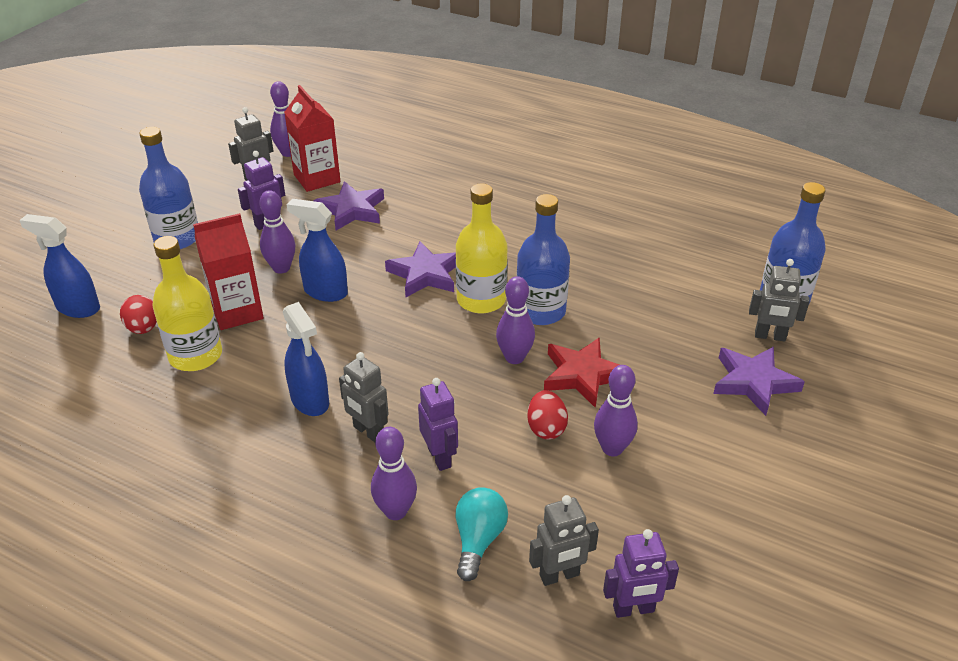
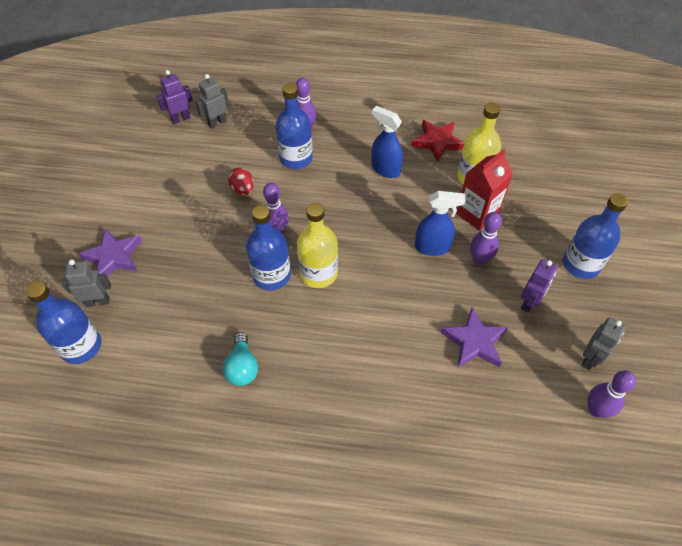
camera: 160 degrees right, 15 degrees up
(78, 308) = (578, 188): blue spray bottle -> none
(143, 328) = (522, 186): red egg -> none
(317, 178) = (537, 377): red carton -> none
(368, 432) = (342, 161): grey robot -> none
(425, 274) = (371, 286): purple star -> none
(440, 457) = (296, 158): purple robot -> blue bottle
(478, 540) = (260, 127): turquoise light bulb -> turquoise light bulb (242, 367)
(582, 375) = (229, 231): red star -> red star (437, 142)
(612, 448) = (202, 188): purple bowling pin -> none

